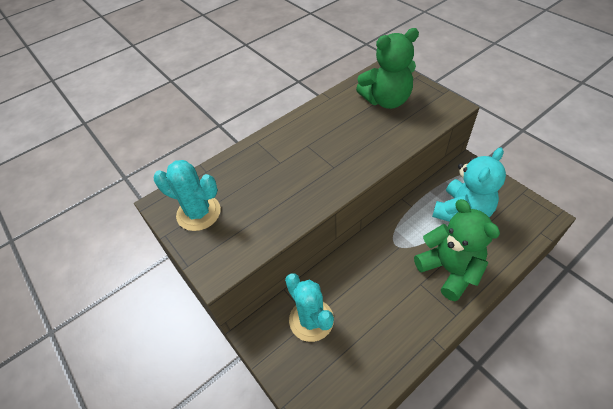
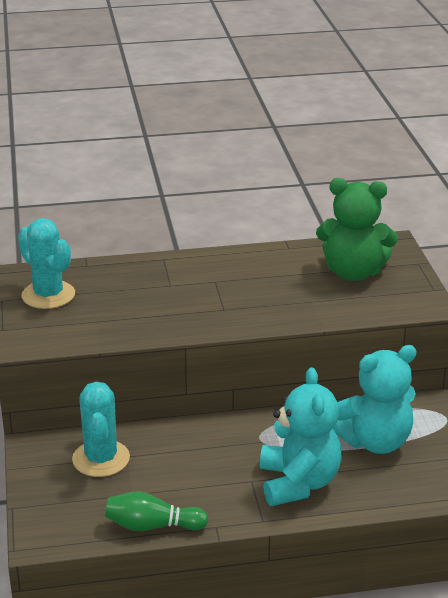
camera: 25 degrees right, 20 degrees down
(393, 363) = (152, 526): none -> green bowling pin
(449, 270) = (298, 483): green teddy bear -> turquoise teddy bear

